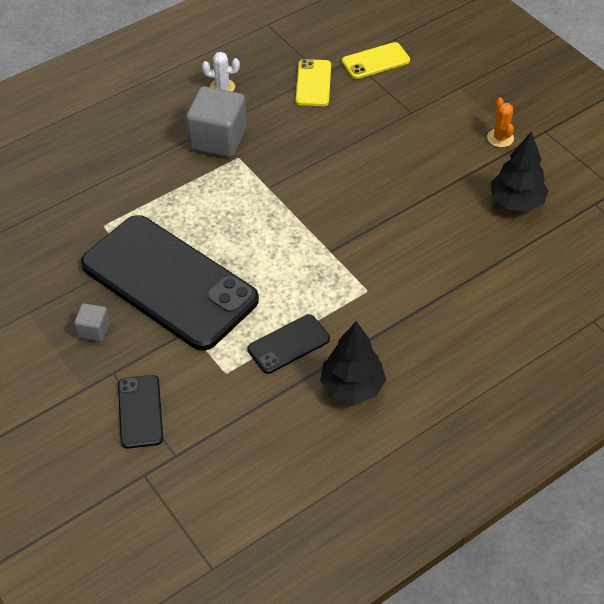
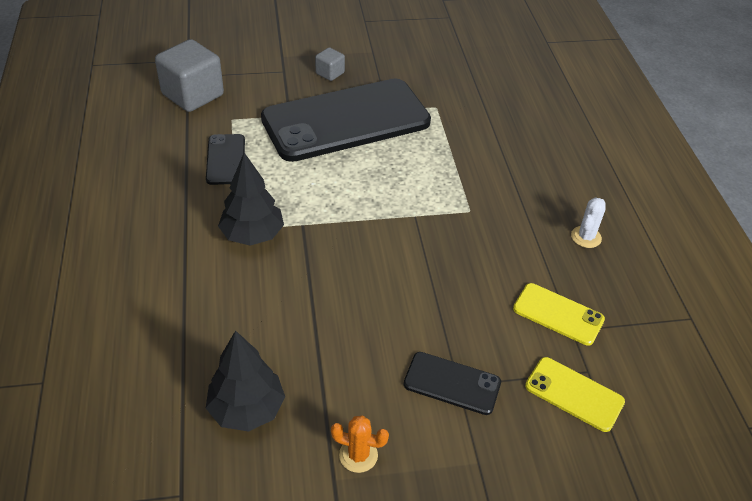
camera: 115 degrees right, 5 degrees down
(140, 411) = (238, 72): black phone -> black phone (452, 383)
(218, 139) = (504, 206): grey cube -> grey cube (193, 95)
(352, 387) = (151, 177): black tree -> black tree (252, 235)
(375, 61) = (574, 394): yellow phone -> yellow phone turned 60 degrees counterclockwise

